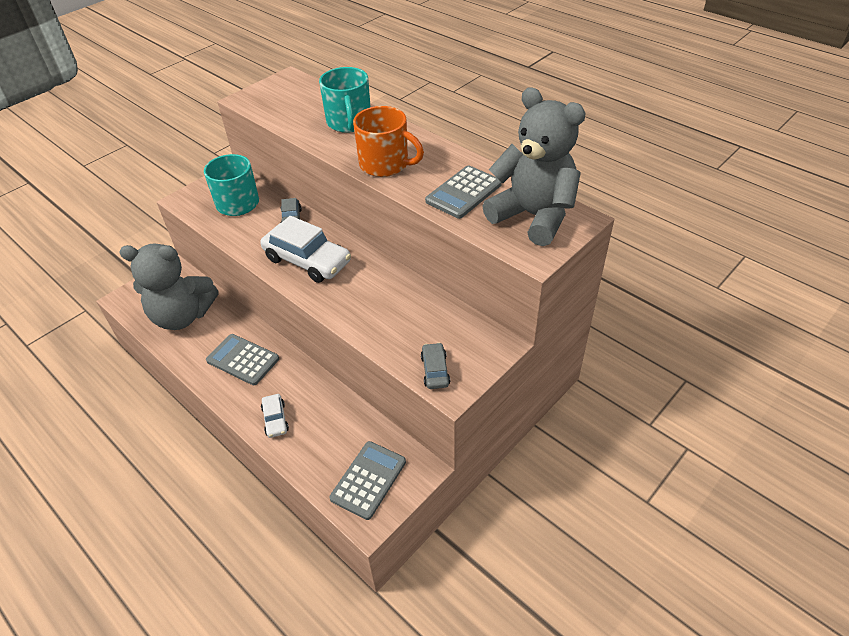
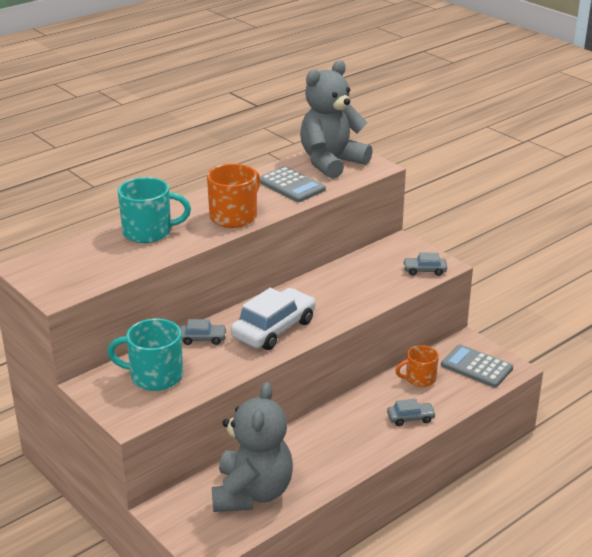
camera: 85 degrees left, 15 degrees down
(243, 360) = (331, 442): grey calculator -> none
(275, 419) = (410, 418): white car -> grey car
(342, 424) = (419, 379): none -> orange mug

